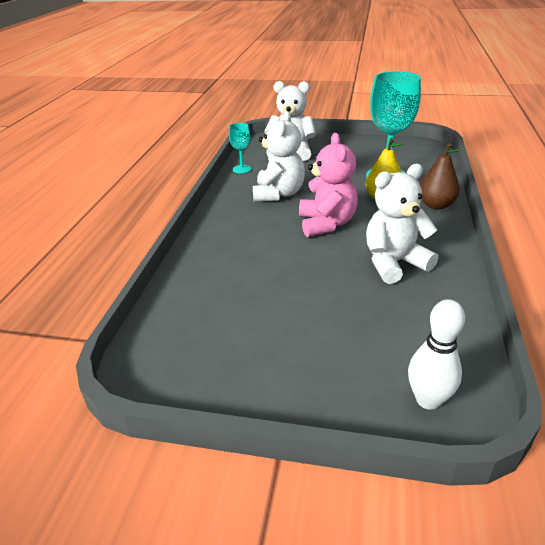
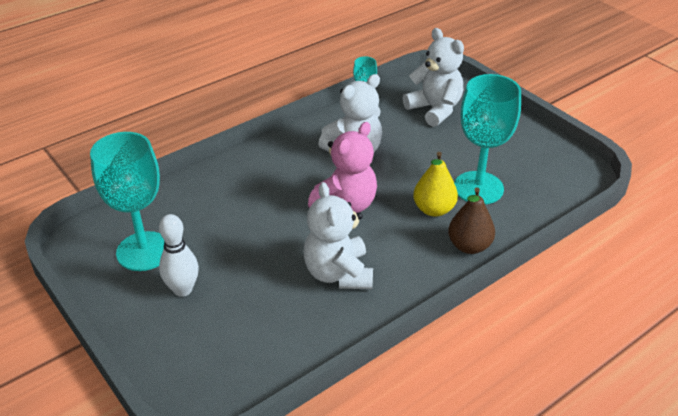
camera: 40 degrees right, 5 degrees up
(223, 341) = (144, 251): none -> turquoise goblet
(394, 263) = (338, 273): white teddy bear -> white teddy bear turned 120 degrees counterclockwise
(428, 399) = (196, 378): white bowling pin -> white bowling pin (183, 289)

